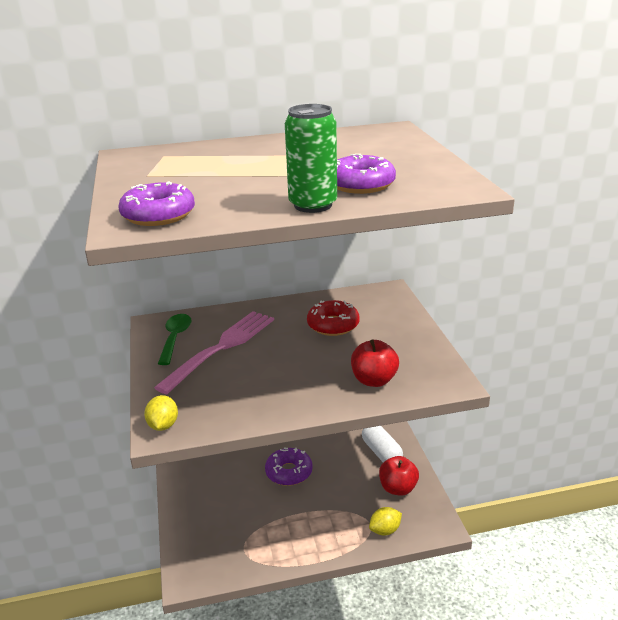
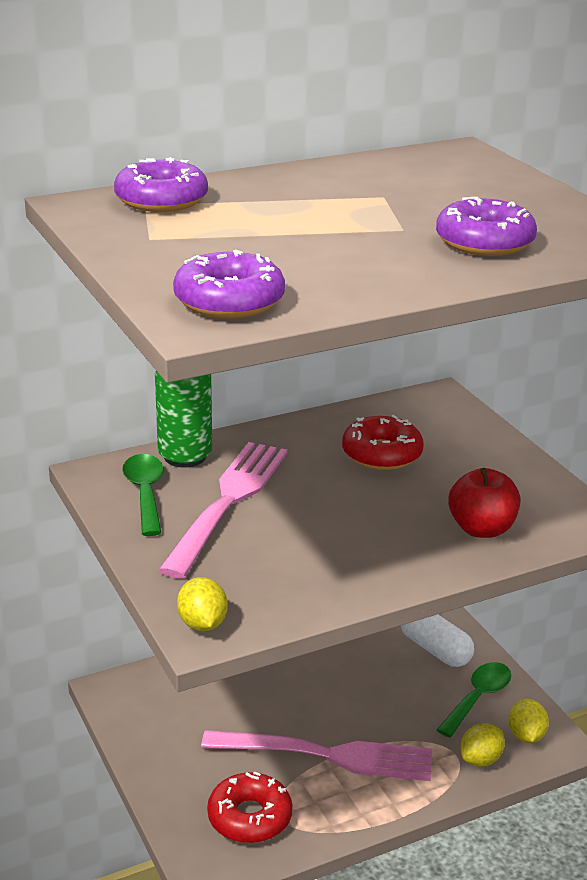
camera: 15 degrees left, 0 degrees up
(225, 547) = (249, 817): none -> red donut
(287, 513) = (325, 755): none -> pink fork
(289, 472) = (304, 695): purple donut -> purple donut (161, 200)
(313, 205) = (442, 276): green can -> green can (185, 456)
(398, 488) = (478, 698): red apple -> green spoon
(421, 518) = (526, 735): none -> yellow lemon

